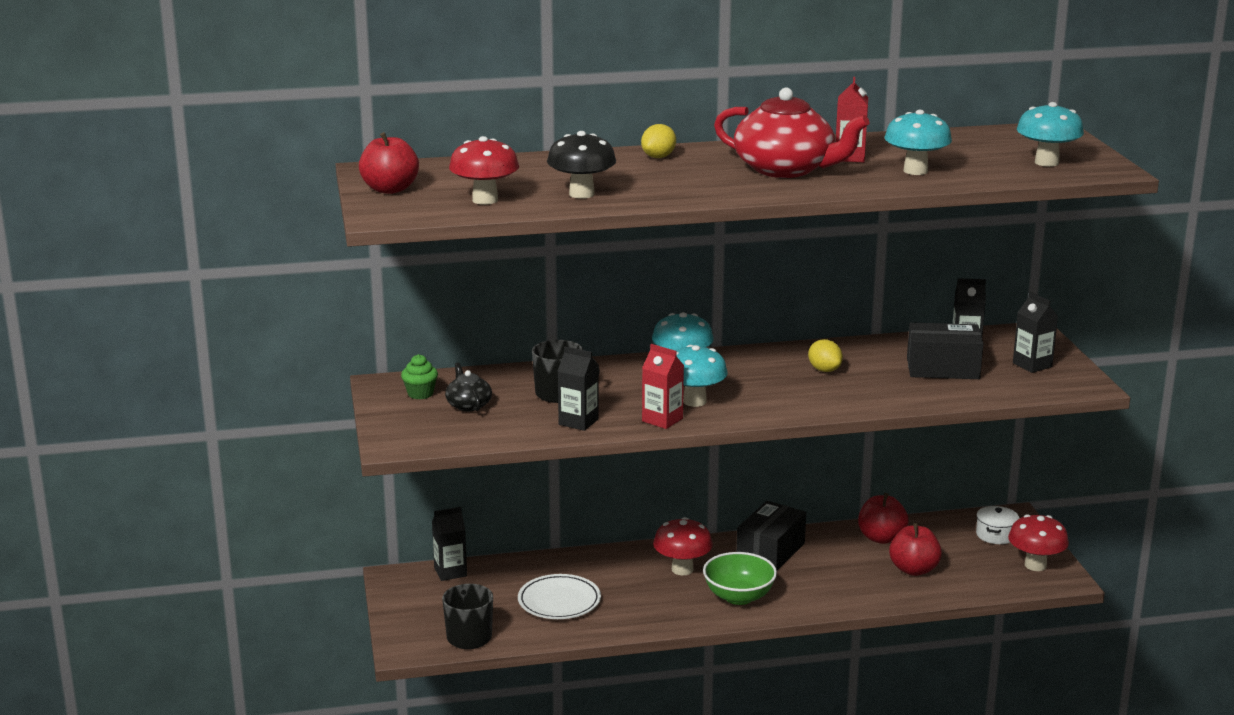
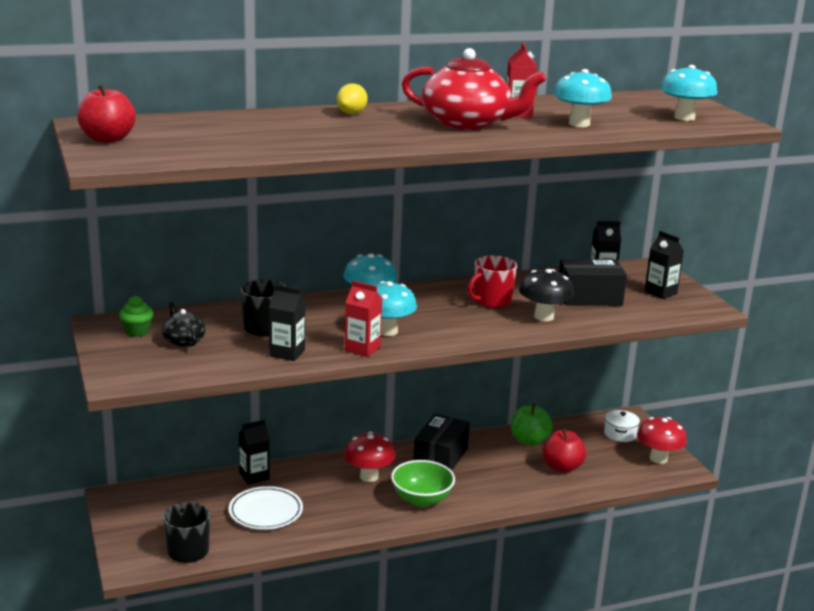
camera: 10 degrees left, 0 degrees up
(450, 572) = (165, 489): black carton -> black carton (254, 476)
(485, 200) = (201, 148): red mushroom -> none
(581, 194) = (291, 142): black mushroom -> black mushroom (543, 317)
(824, 370) = (491, 301): yellow lemon -> red mug
(881, 538) = (529, 441): red apple -> green apple

